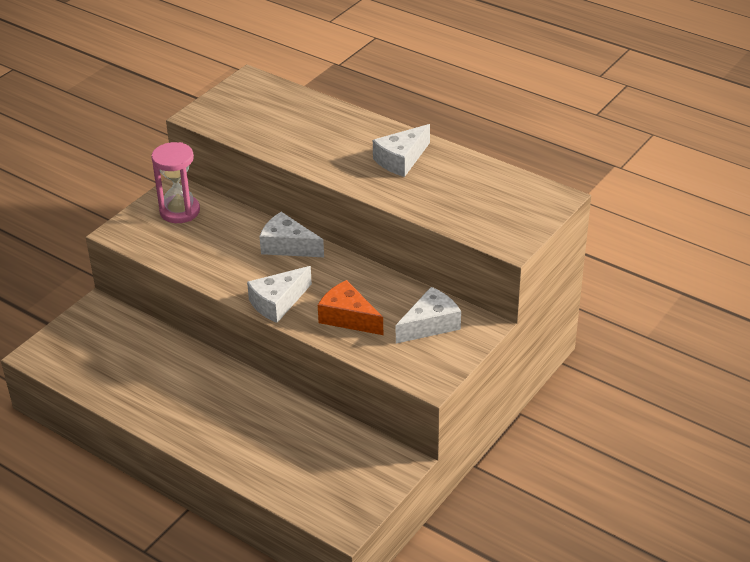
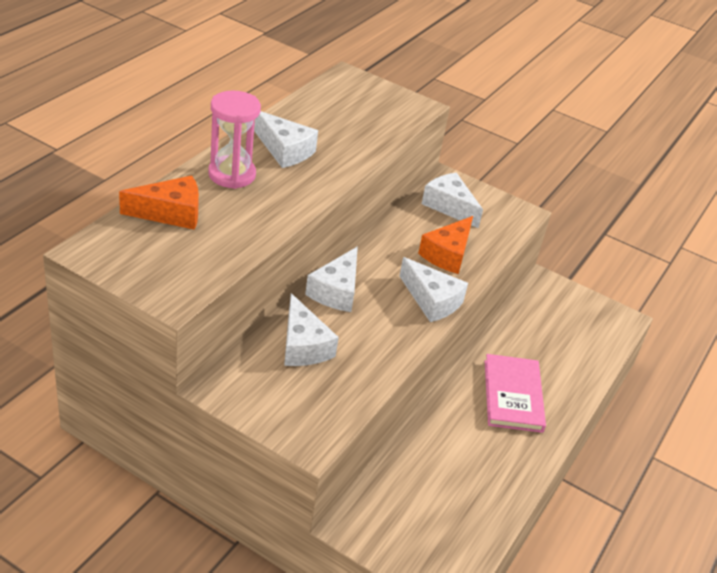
camera: 100 degrees left, 0 degrees up
(180, 211) = (267, 382): pink hourglass -> pink hourglass (232, 175)
(219, 228) = (303, 345): none -> white cheese
(227, 415) = (513, 395): none -> pink book
(298, 108) = (170, 213): none -> orange cheese

